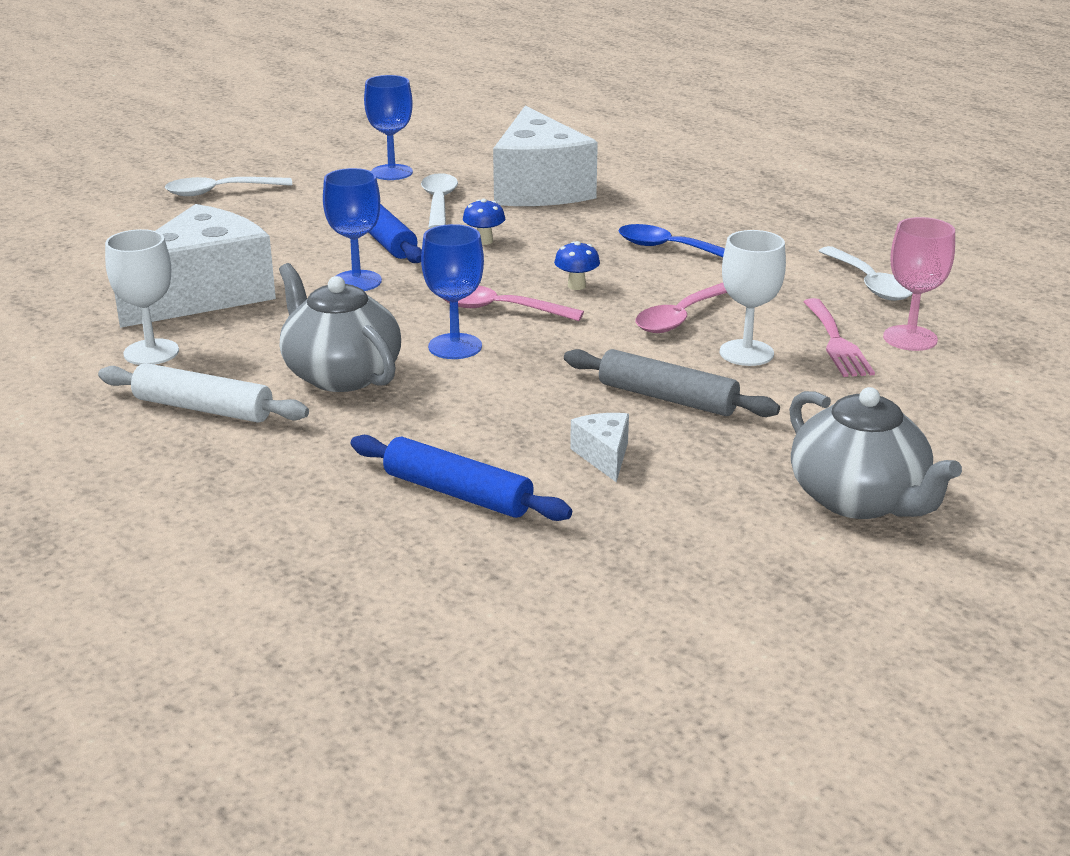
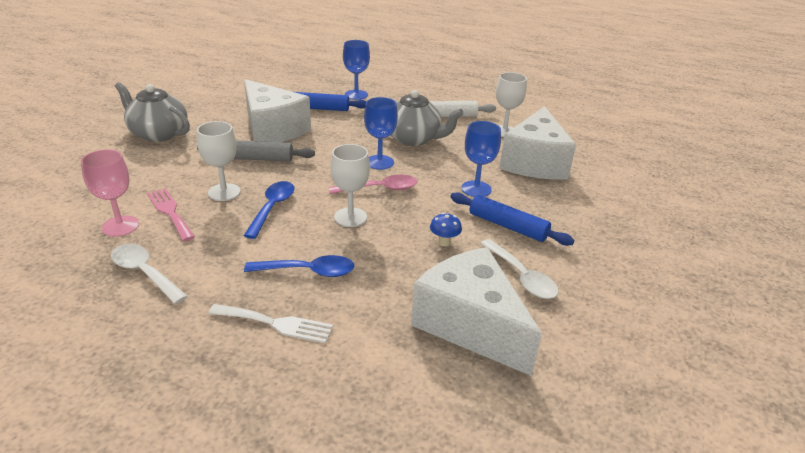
camera: 150 degrees right, 5 degrees up
(220, 192) = (673, 243): white spoon -> none
(392, 172) = (607, 308): blue goblet -> blue goblet (356, 95)
(576, 286) = (350, 217): blue mushroom -> white goblet
(604, 456) = (272, 130): white cheese -> white cheese, size x2.44
(680, 317) = (272, 208): pink spoon -> blue spoon
(730, 222) = (275, 323): none -> white fork

